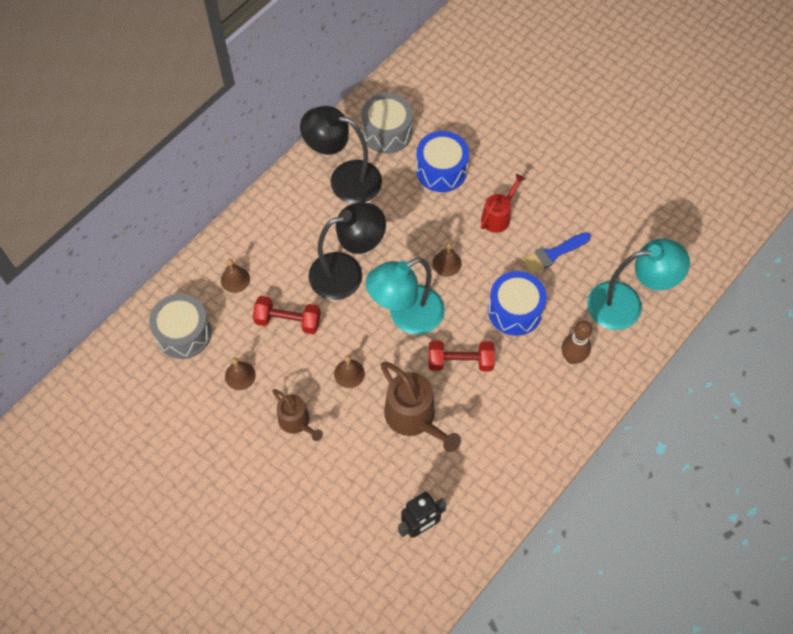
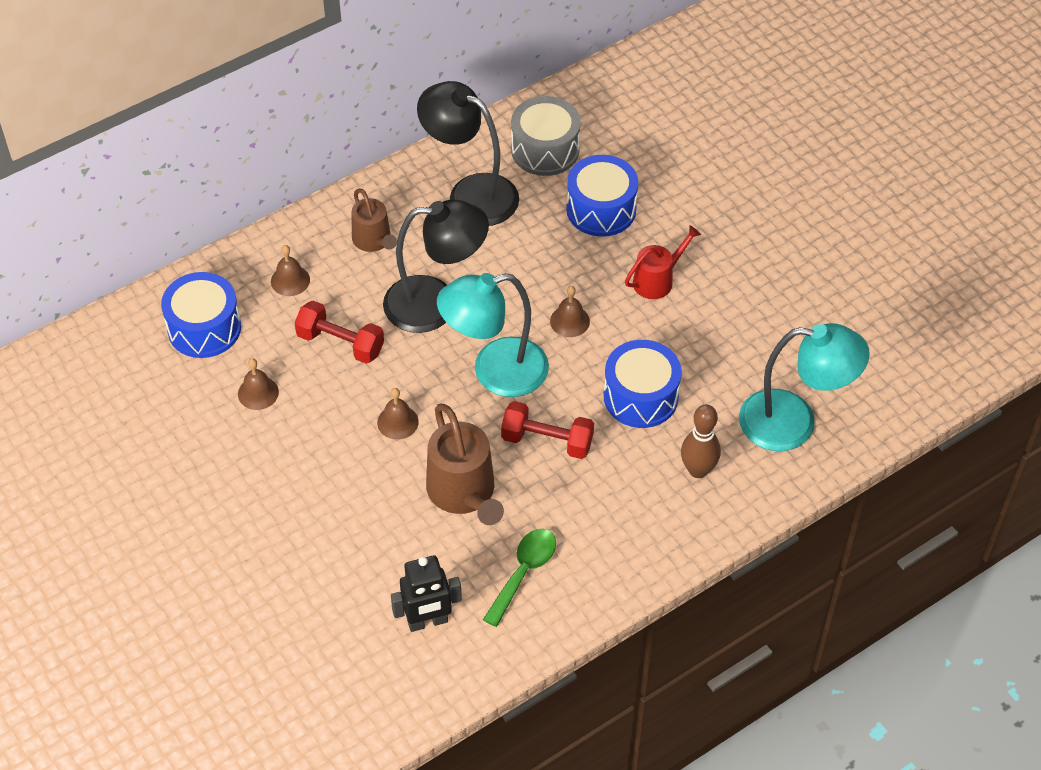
camera: 15 degrees right, 10 degrees down
(183, 333) = (204, 328): grey drum -> blue drum
(296, 422) = (311, 462): brown watering can -> brown watering can (373, 240)
(476, 469) = (523, 572): none -> green spoon
(553, 254) = (715, 341): blue brush -> none

